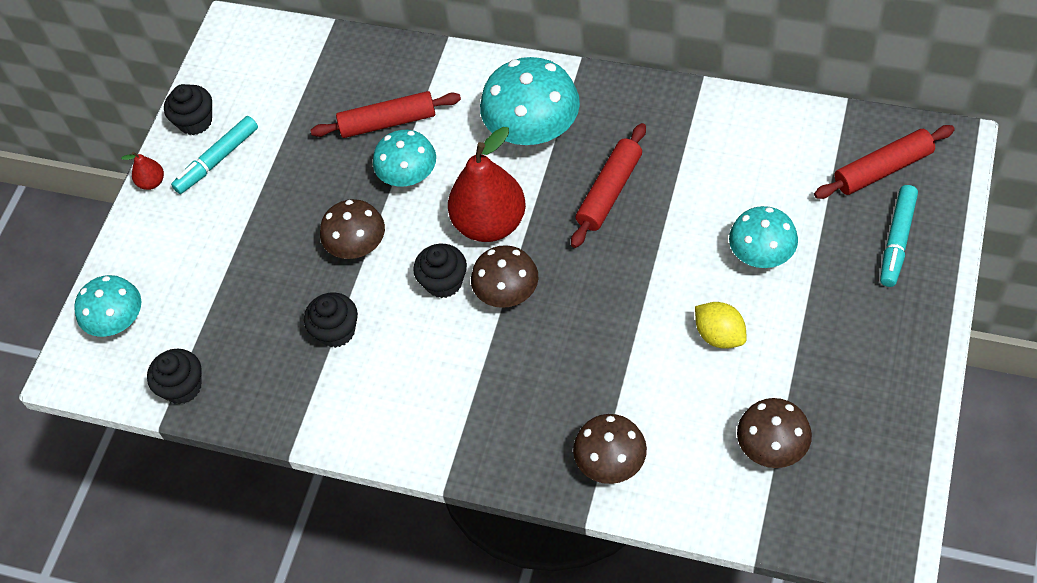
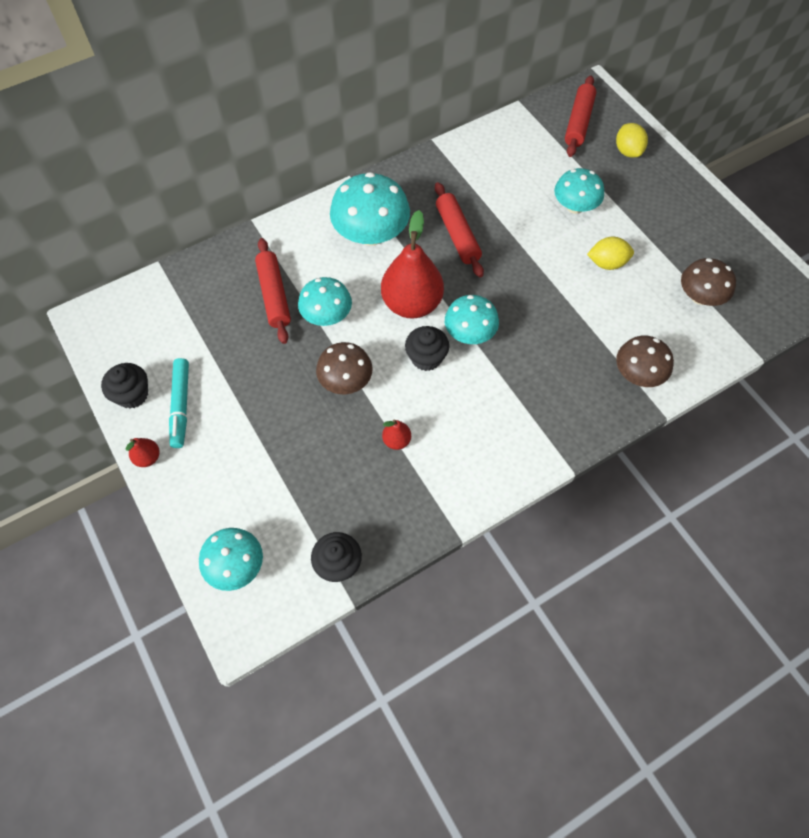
camera: 55 degrees left, 5 degrees up
(336, 331) = (396, 440): black cupcake -> red pear
(388, 122) = (274, 295): red rolling pin -> red rolling pin turned 45 degrees counterclockwise
(507, 292) = (470, 333): brown mushroom -> turquoise mushroom
(897, 240) = (627, 151): turquoise marker -> yellow lemon

